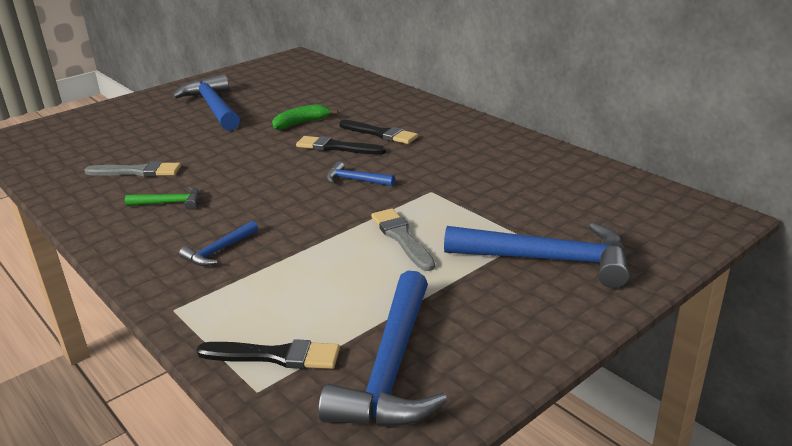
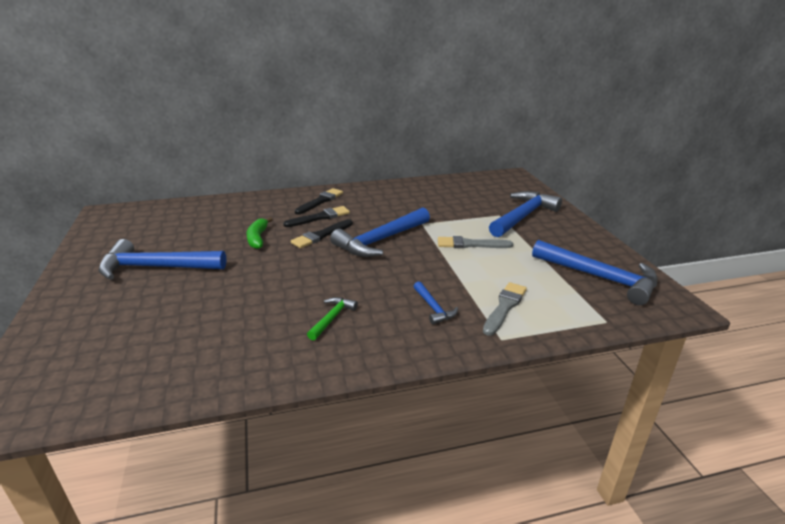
camera: 65 degrees left, 0 degrees up
(137, 171) = (246, 326): grey brush -> grey brush (504, 307)
(275, 356) = (575, 309): black brush -> black brush (320, 201)
(355, 180) = (380, 240): blue hammer -> blue hammer, size x2.09

